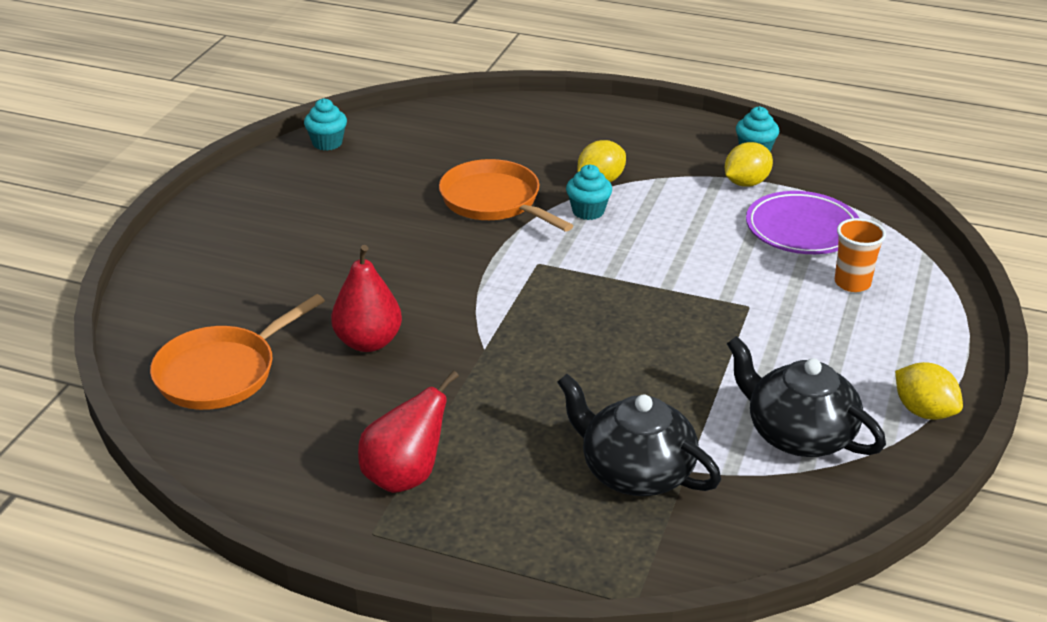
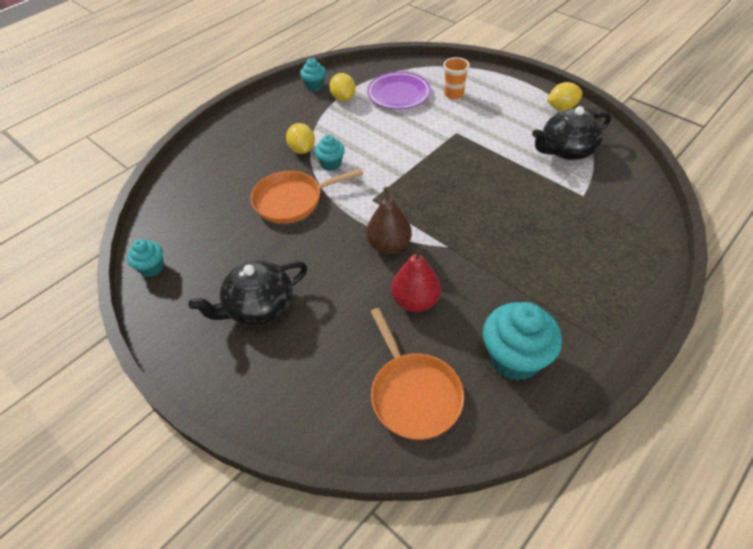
camera: 65 degrees left, 15 degrees up
(309, 446) = (514, 358): none -> turquoise cupcake
(405, 476) = (558, 314): red pear -> none
(456, 298) = (389, 245): none -> brown pear
(635, 471) = (579, 215): black teapot -> black teapot (258, 306)

